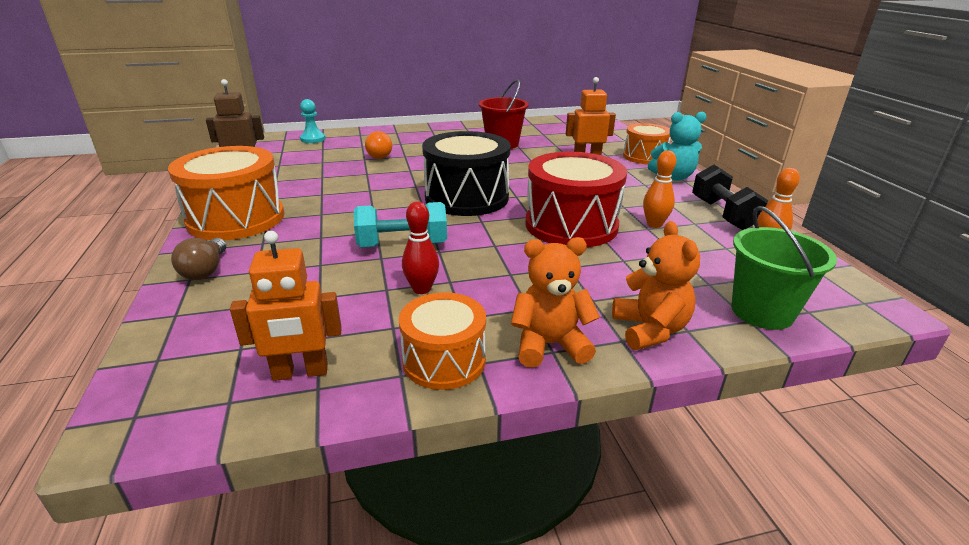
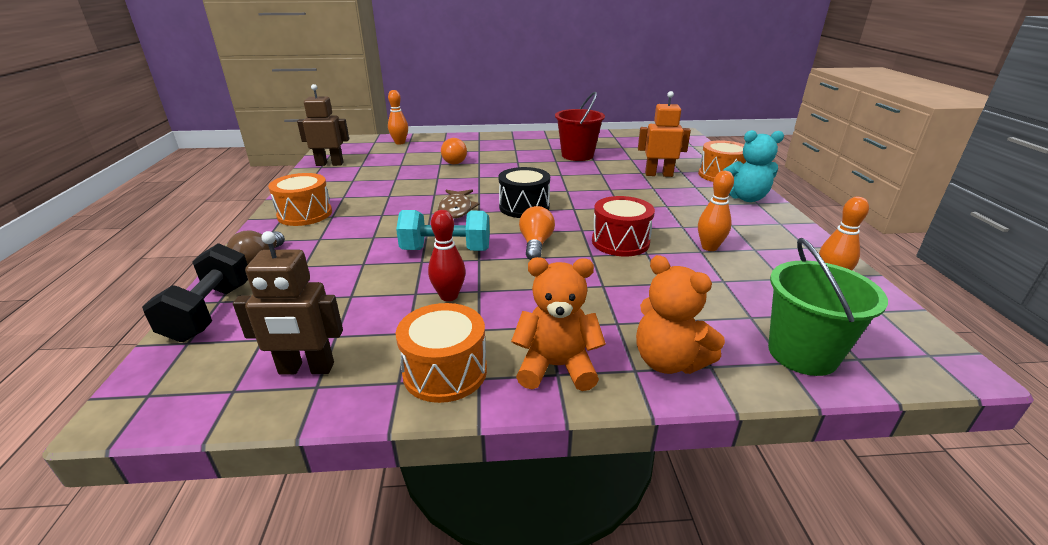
camera: 10 degrees right, 0 degrees up
(236, 219) = (305, 214): orange drum -> orange drum, size x0.61
(300, 372) = (306, 369): orange robot -> brown robot
(313, 139) = (400, 143): turquoise pawn -> orange bowling pin
(398, 204) = (456, 209): none -> brown fish
(466, 198) = (524, 207): black drum -> black drum, size x0.61
(490, 233) = (536, 244): none -> orange light bulb
(571, 225) = (620, 242): red drum -> red drum, size x0.61
(650, 330) = (668, 361): orange teddy bear -> orange teddy bear turned 135 degrees clockwise
(723, 214) = (789, 241): black dumbbell -> black dumbbell (210, 312)

